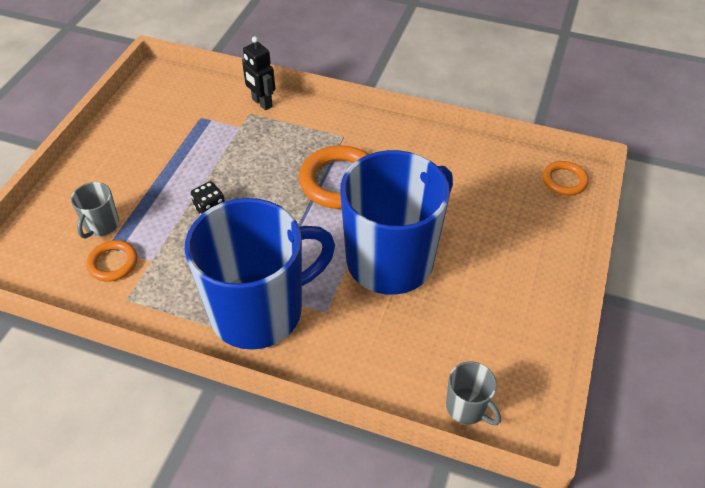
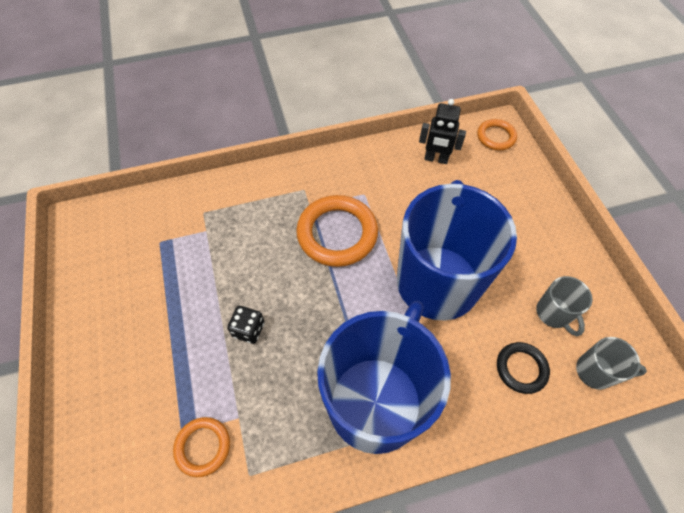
camera: 35 degrees left, 10 degrees up
(101, 225) = (156, 414): grey mug -> grey mug (553, 313)
(262, 103) = (206, 196): black robot -> black robot (436, 159)
(400, 363) = (521, 368): none -> black ring

